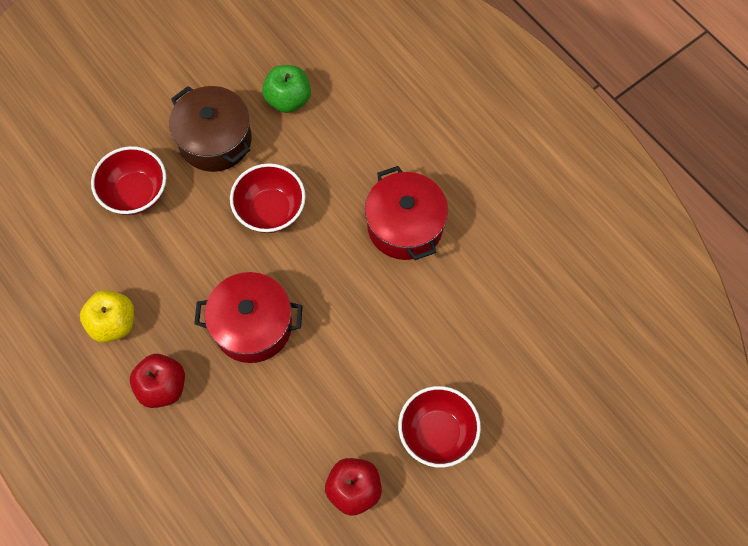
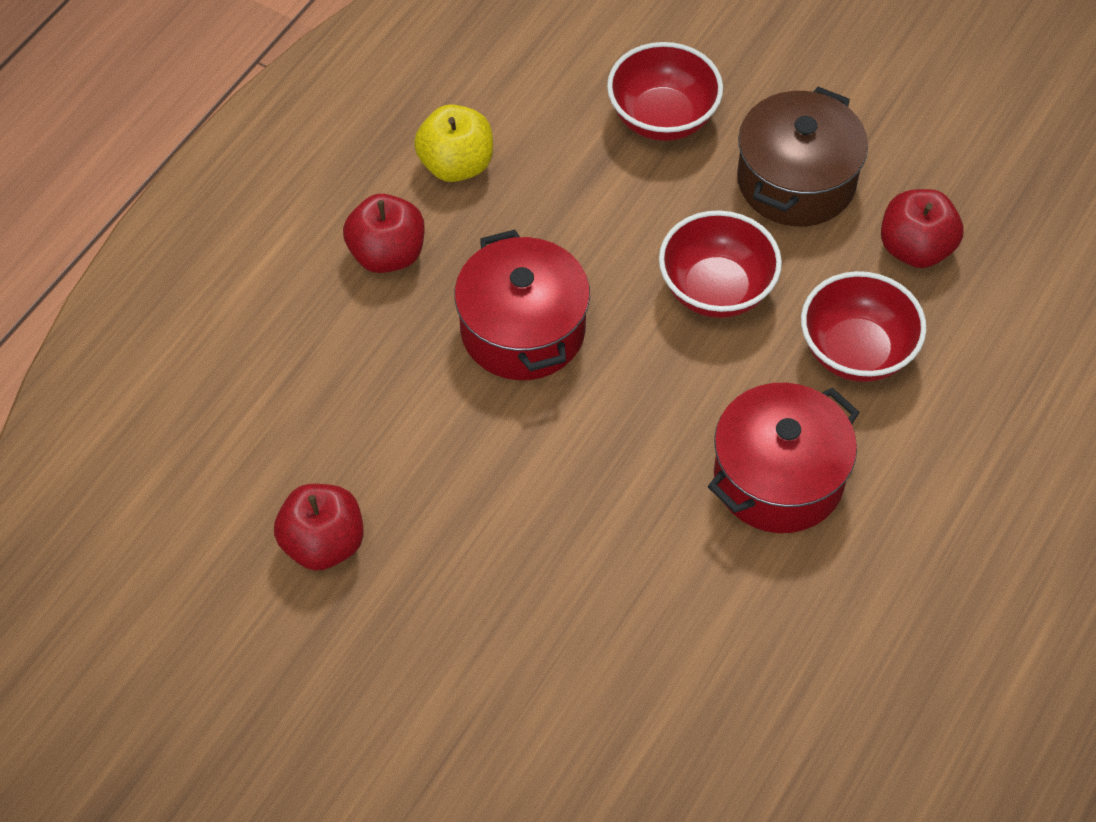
camera: 70 degrees right, 10 degrees down
(288, 99) = (915, 249): green apple -> red apple
(437, 433) = (451, 631): red bowl -> red bowl (856, 352)

